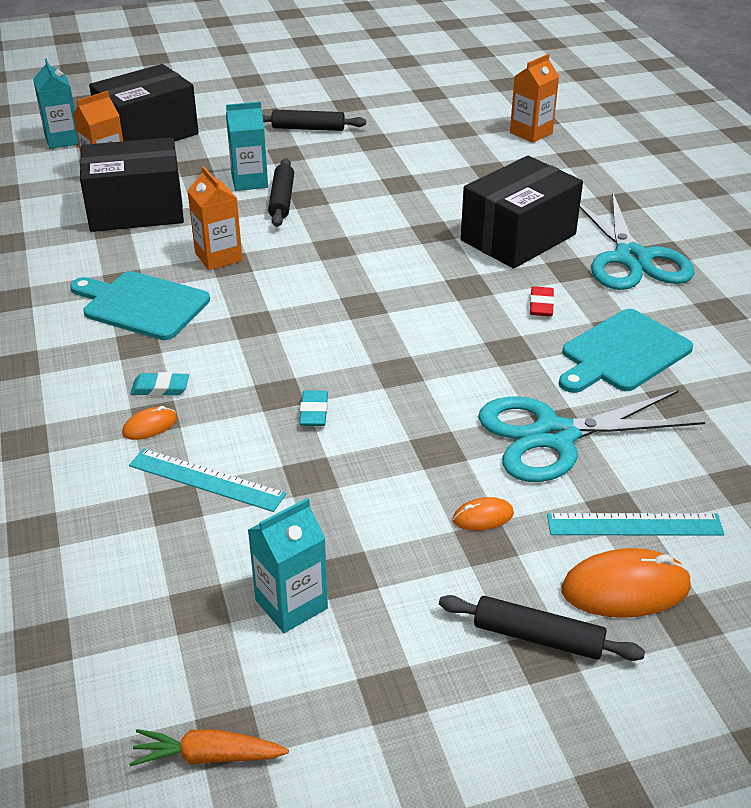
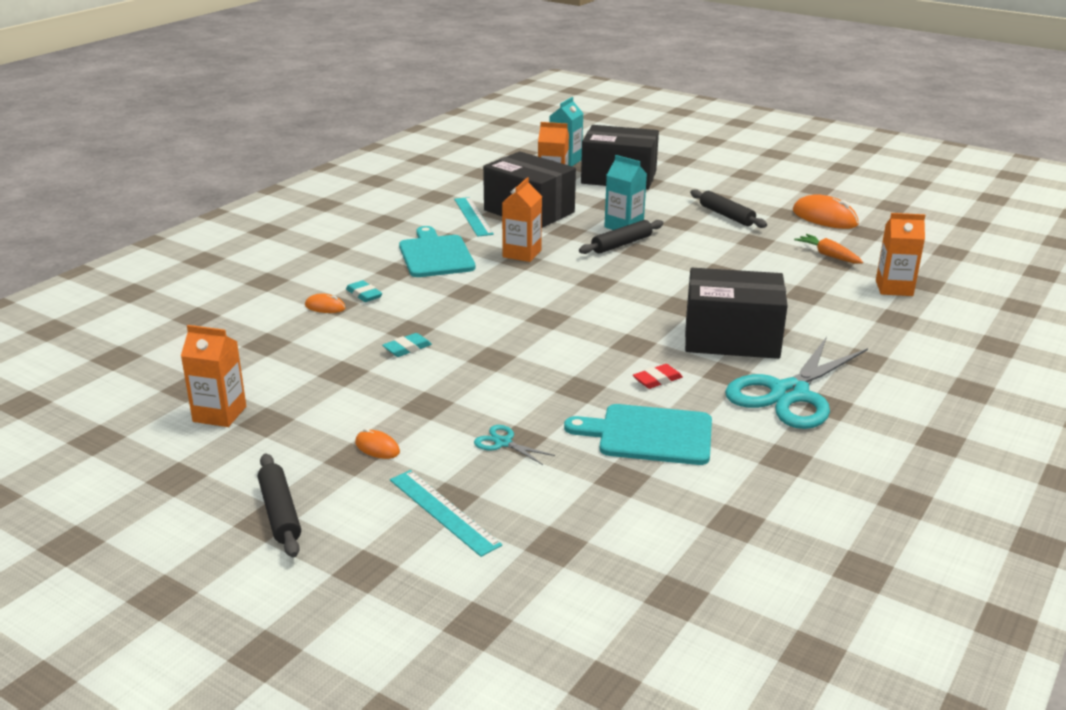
camera: 50 degrees right, 10 degrees down
(206, 480) = (298, 343): turquoise ruler -> turquoise ruler (473, 216)
(208, 756) = (75, 439): orange carrot -> orange carrot (828, 255)
(291, 604) = (219, 414): turquoise carton -> orange carton
(555, 436) = (503, 443): turquoise scissors -> turquoise scissors, size x0.41
(625, 589) = (368, 531): orange mouse -> orange mouse (824, 218)

